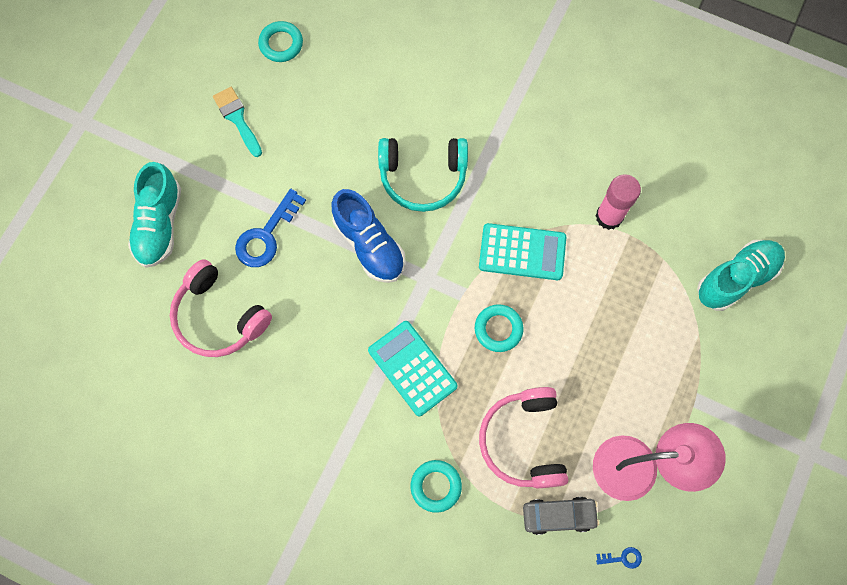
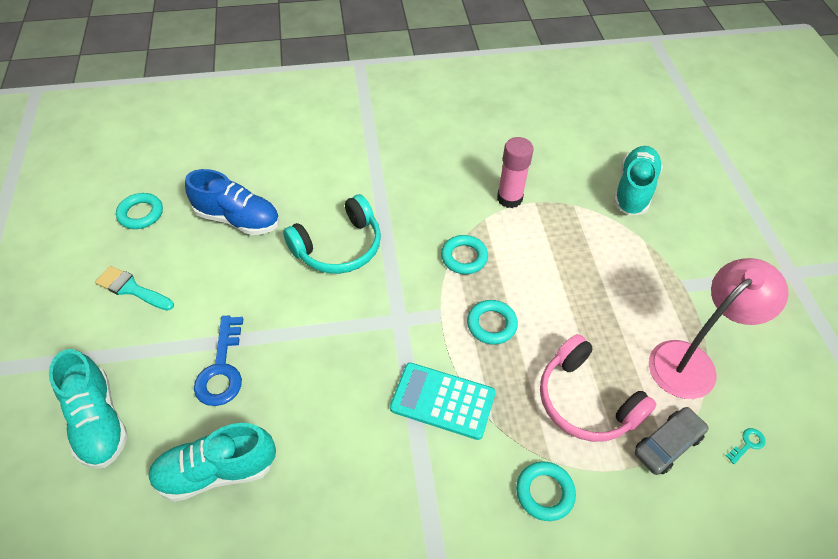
camera: 35 degrees left, 20 degrees down
(219, 317) = (217, 471): pink headphones -> turquoise shoe
(369, 244) = (328, 322): blue shoe -> blue shoe (238, 219)
(522, 252) = (464, 257): turquoise calculator -> turquoise ring
(622, 558) = (747, 444): blue key -> turquoise key

